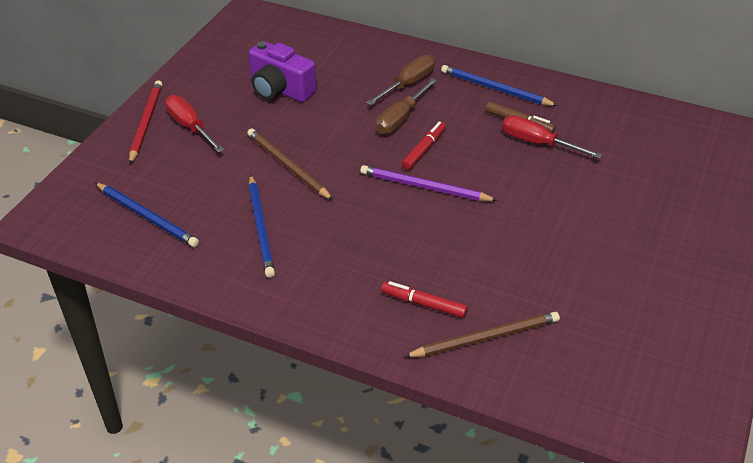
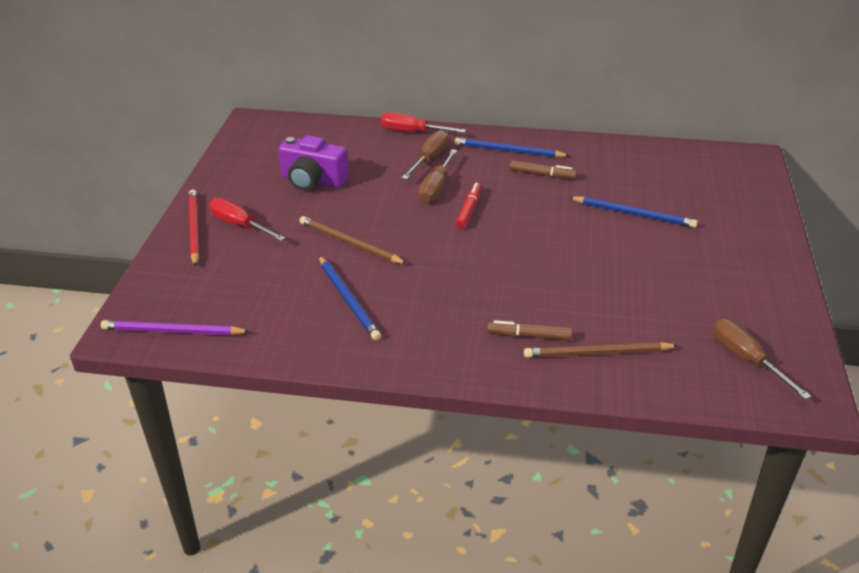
camera: 15 degrees left, 5 degrees down
(147, 217) = (232, 310): blue pencil -> blue pencil (634, 214)
(424, 187) = (484, 240): purple pencil -> purple pencil (172, 331)
(424, 304) = (529, 336): red marker -> brown marker
(485, 338) = (597, 353): brown pencil -> brown pencil turned 150 degrees counterclockwise
(537, 143) = (566, 188): red screwdriver -> red screwdriver (412, 132)
(644, 379) = (746, 359): none -> brown screwdriver

